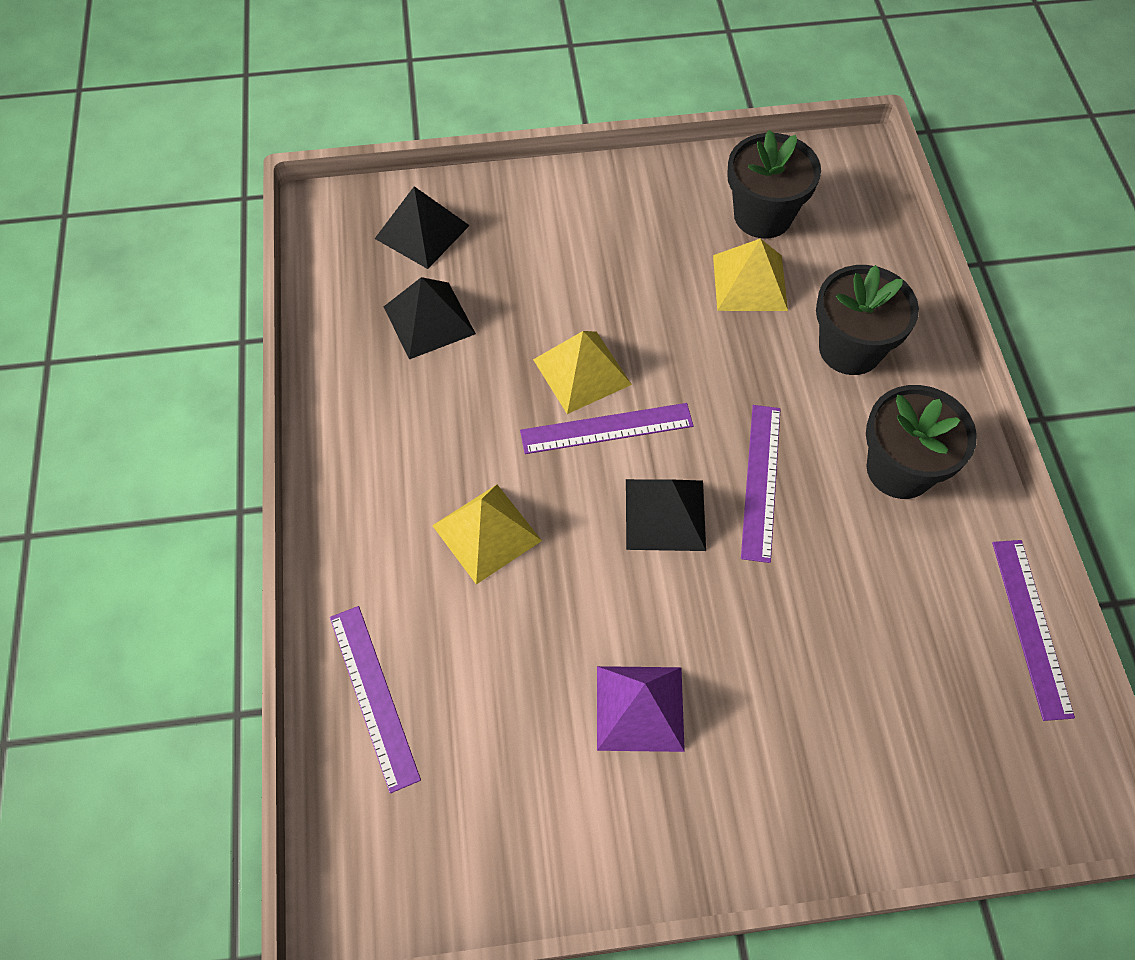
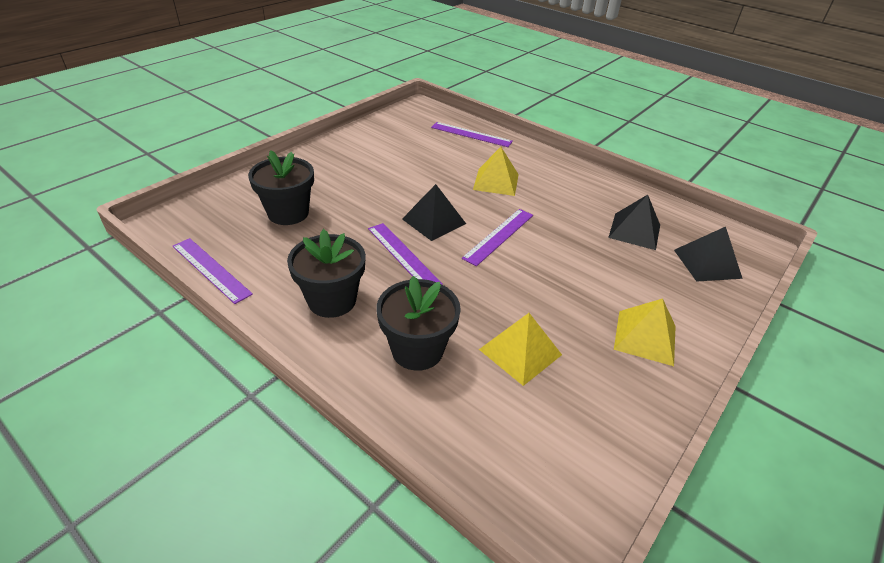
camera: 135 degrees right, 20 degrees down
(581, 372) = (541, 250): yellow pyramid -> yellow pyramid (645, 337)
(639, 708) = (378, 168): purple pyramid -> none
(762, 216) = (568, 408): black flower pot -> black flower pot (288, 213)

